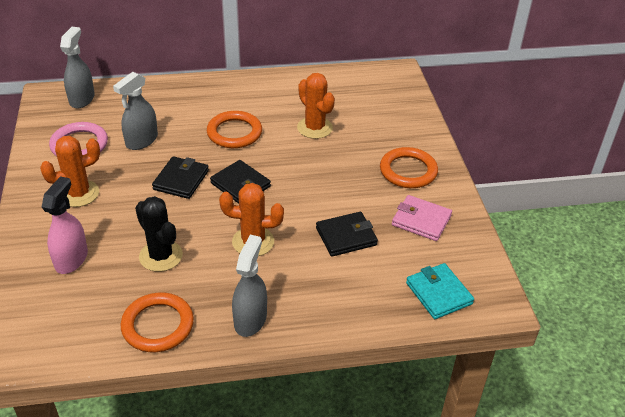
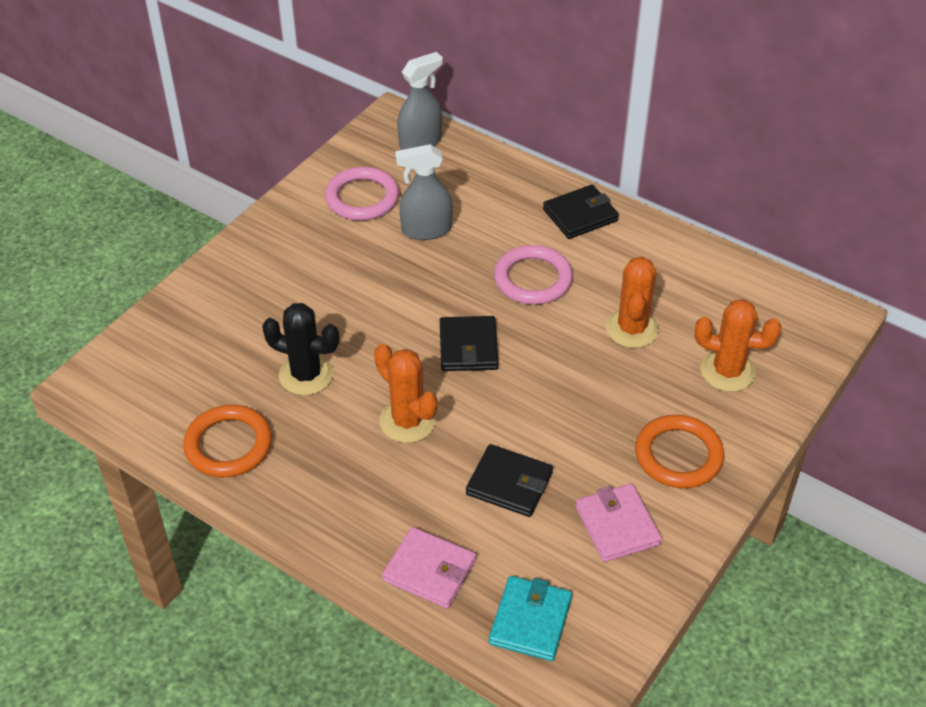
camera: 45 degrees right, 5 degrees up
(71, 259) = (228, 323): pink spray bottle -> none
(79, 194) = (305, 255): orange cactus -> orange cactus (727, 371)
(161, 256) = (306, 375): black cactus -> black cactus turned 75 degrees counterclockwise
(181, 180) = (415, 302): black wallet -> black wallet (580, 215)
(234, 133) = (533, 279): orange ring -> pink ring
(250, 319) = (312, 501): grey spray bottle -> none
(359, 307) = (429, 570): none -> pink wallet

